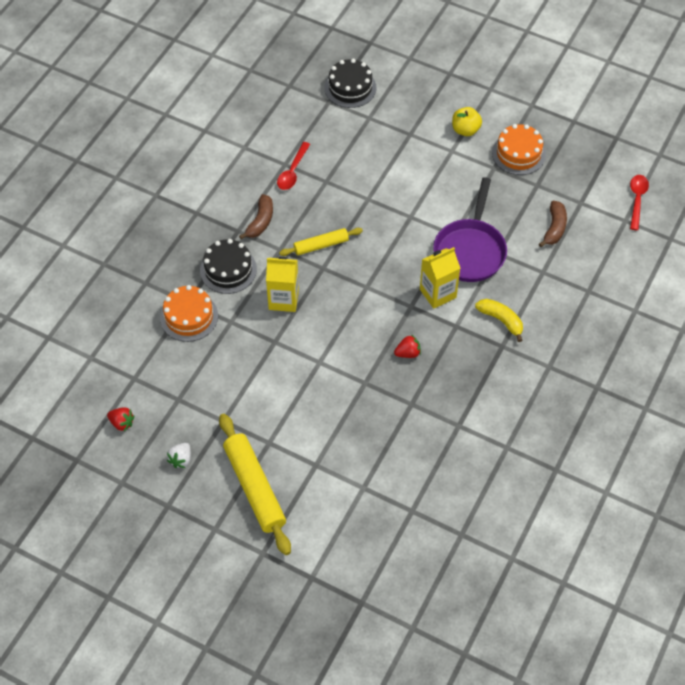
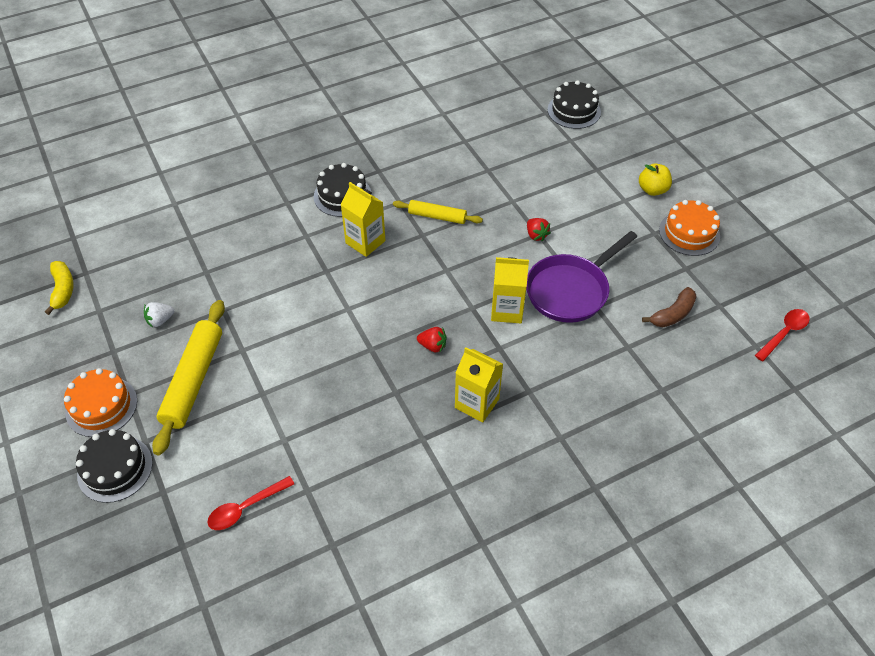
camera: 35 degrees right, 5 degrees down
(122, 423) = (146, 265): red strawberry -> red strawberry (536, 235)
(189, 316) = (277, 214): orange cake -> orange cake (101, 406)
(260, 222) = (403, 173): brown banana -> none
(260, 585) = (115, 468): none -> black cake
(292, 171) = (466, 149): red spoon -> red spoon (245, 508)
(474, 377) = (477, 403): none -> yellow carton
(501, 320) = (548, 367): yellow banana -> yellow banana (63, 290)

